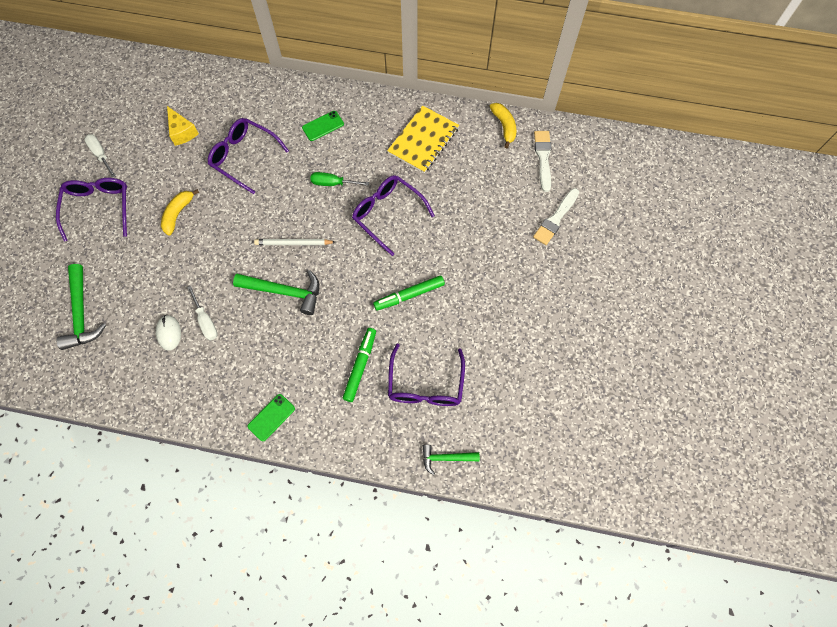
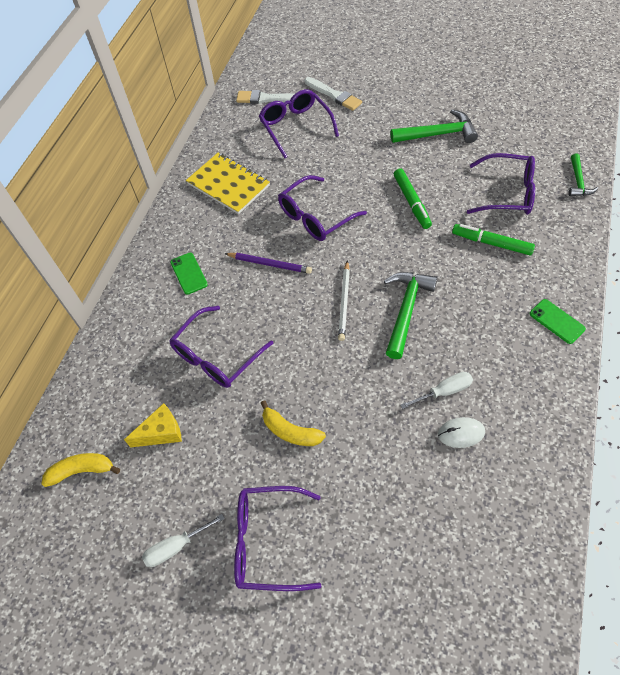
camera: 80 degrees left, 10 degrees down
(81, 313) = (435, 550): green hammer -> green hammer (437, 134)
(333, 183) = (269, 264): green screwdriver -> purple pencil
(504, 126) = (224, 123): yellow banana -> yellow banana (82, 470)
(504, 187) = (295, 127): none -> purple glasses

